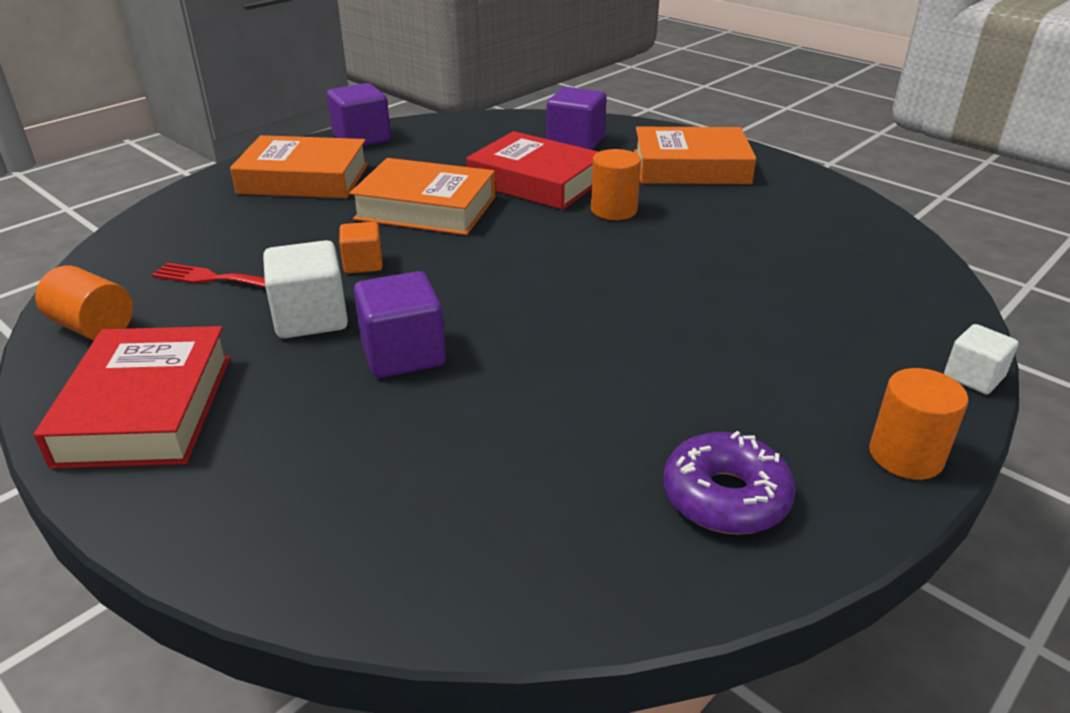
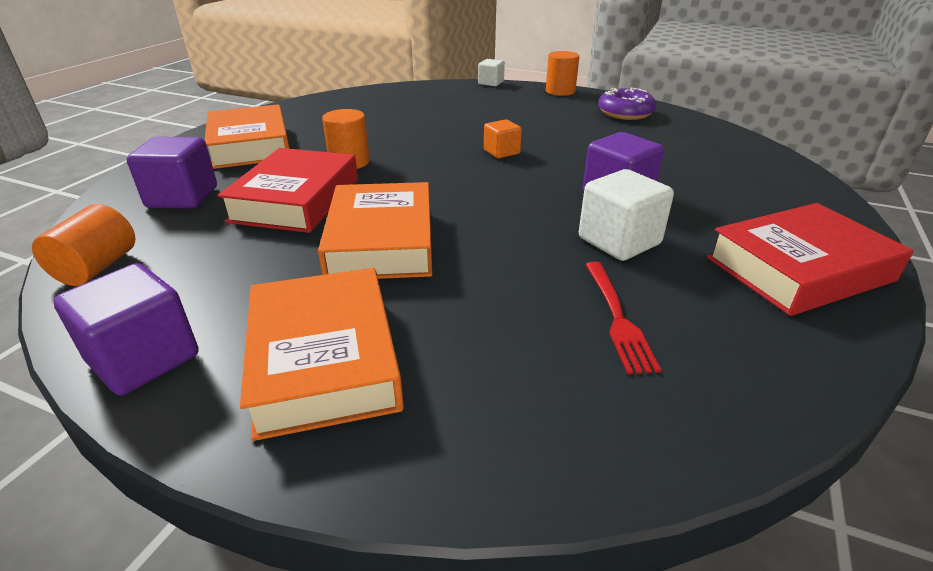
camera: 110 degrees left, 0 degrees up
(93, 327) = (776, 361): orange cylinder -> orange cylinder (97, 267)
(363, 264) = (516, 243): orange cube -> orange cube (501, 152)

